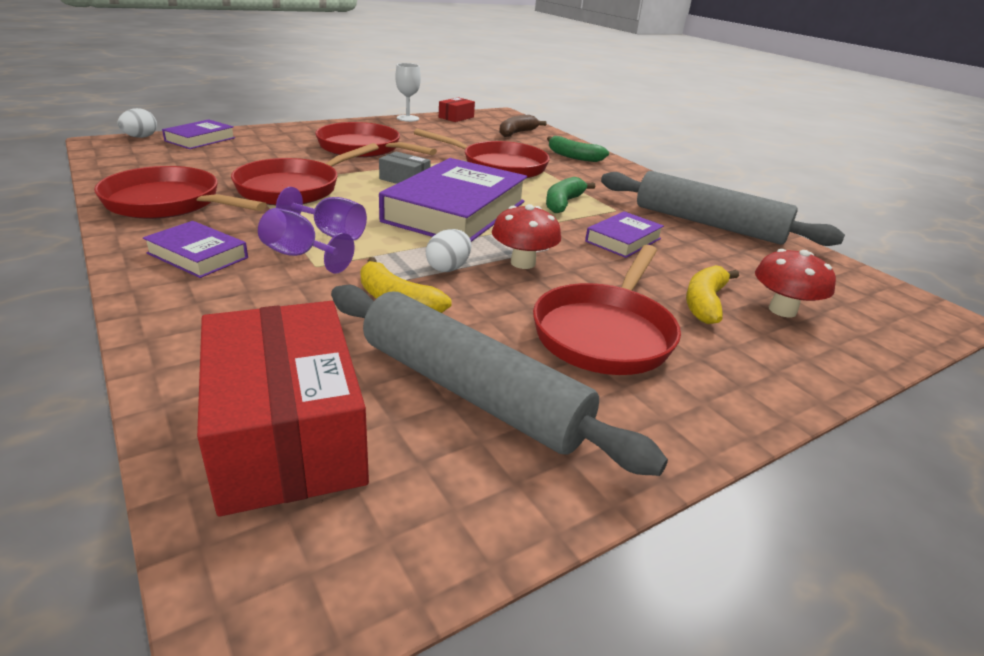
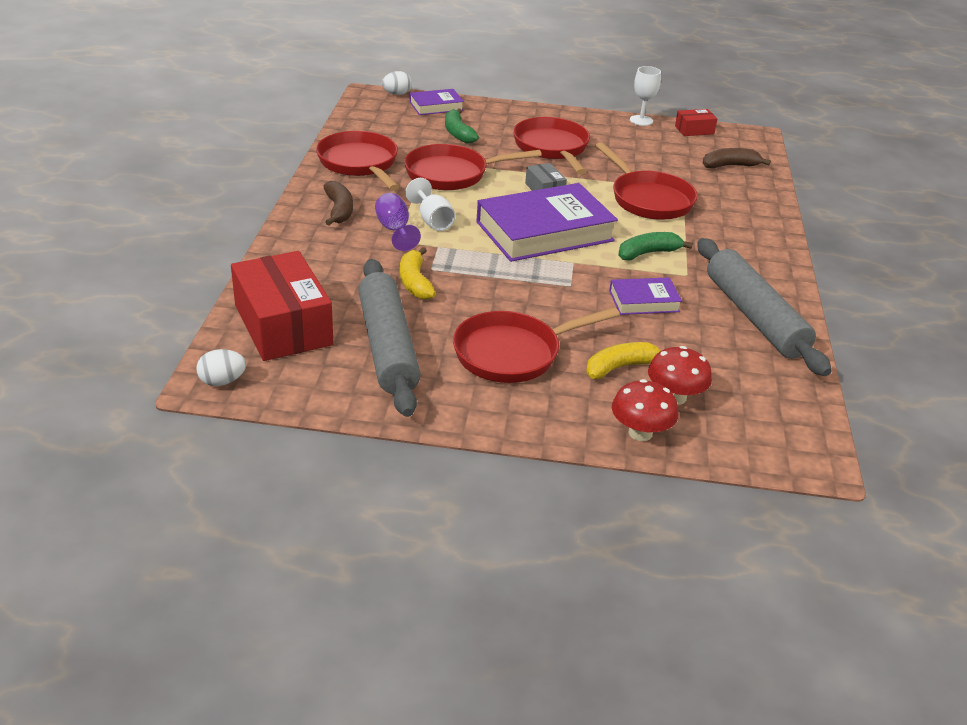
camera: 40 degrees right, 5 degrees up
(198, 255) = (339, 210): purple book -> brown banana
(287, 433) = (283, 325): red box -> red box turned 45 degrees counterclockwise
(331, 234) = (432, 221): purple goblet -> white goblet
(448, 268) = (475, 273): white egg -> white egg (222, 381)
(523, 263) = (532, 288): red mushroom -> red mushroom (640, 433)
(573, 156) = (744, 209): green banana -> green banana (458, 133)

